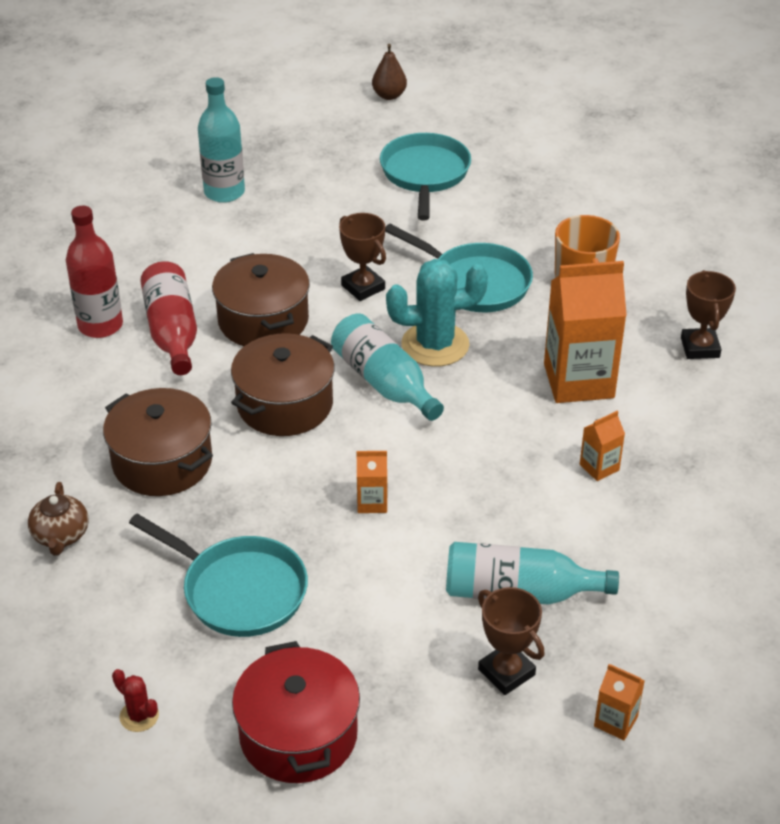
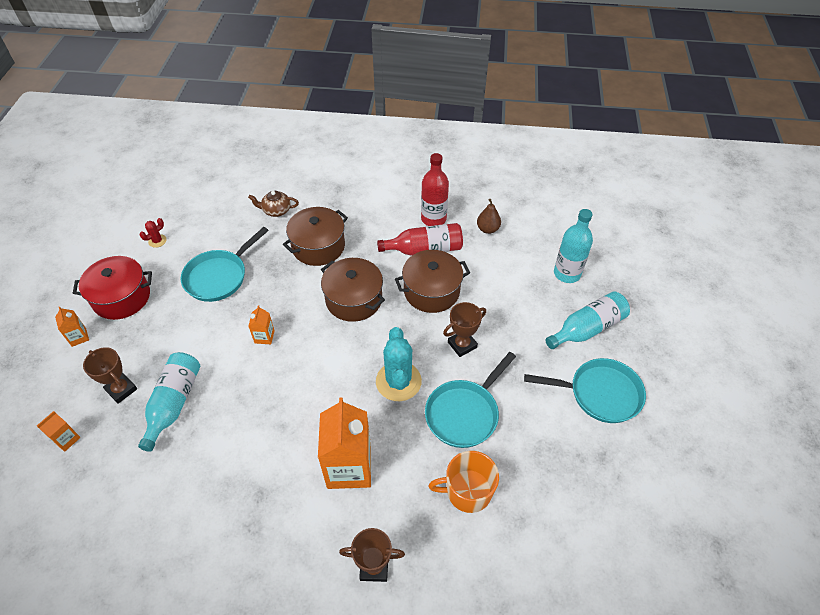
camera: 95 degrees right, 10 degrees up
(384, 382) = (365, 350): turquoise bottle -> turquoise bottle (587, 328)
(389, 95) = (711, 378): brown pear -> brown pear (487, 229)
(506, 672) = (121, 389): brown trophy -> brown trophy turned 75 degrees clockwise
(599, 467) = (262, 466): orange carton -> orange carton (79, 337)

